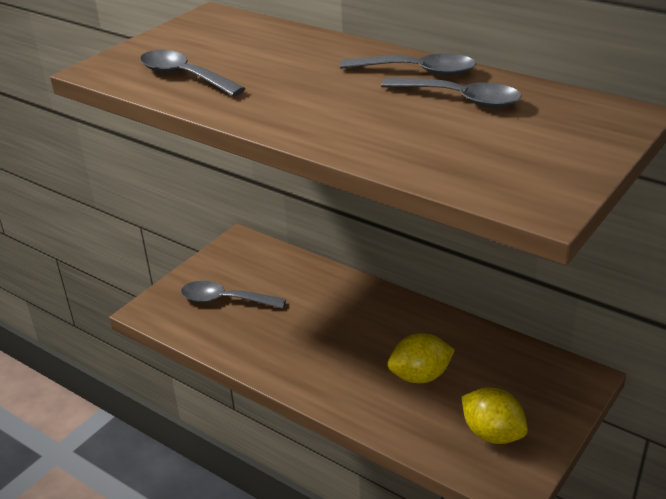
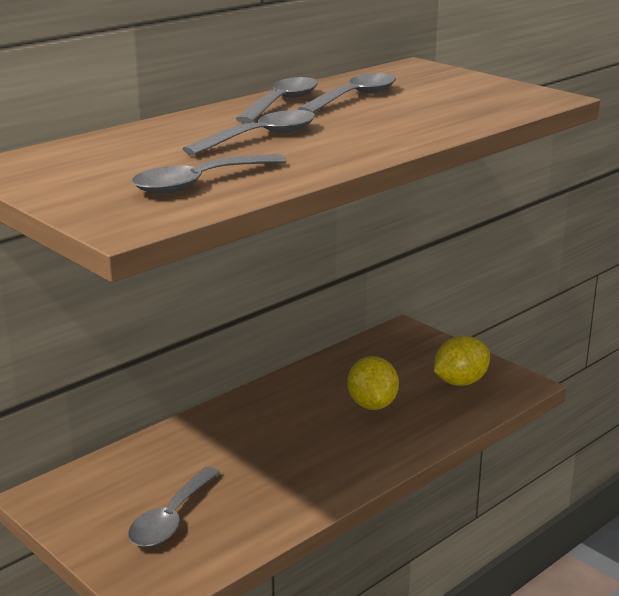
camera: 80 degrees left, 10 degrees down
(306, 79) = (261, 137): none -> grey spoon

